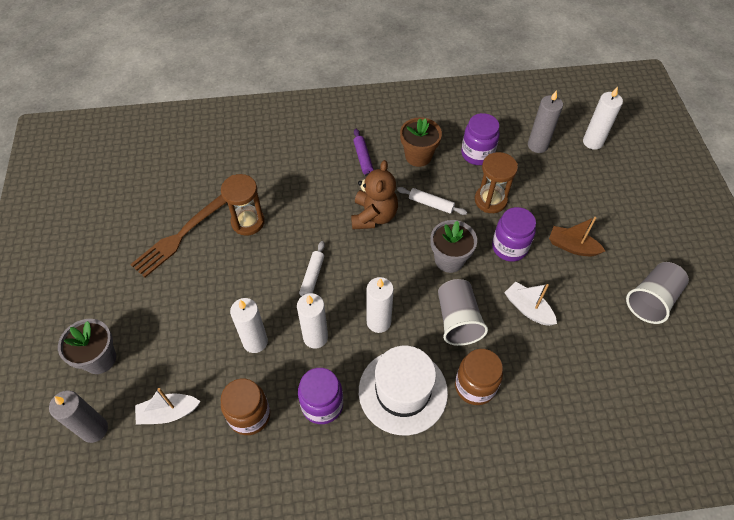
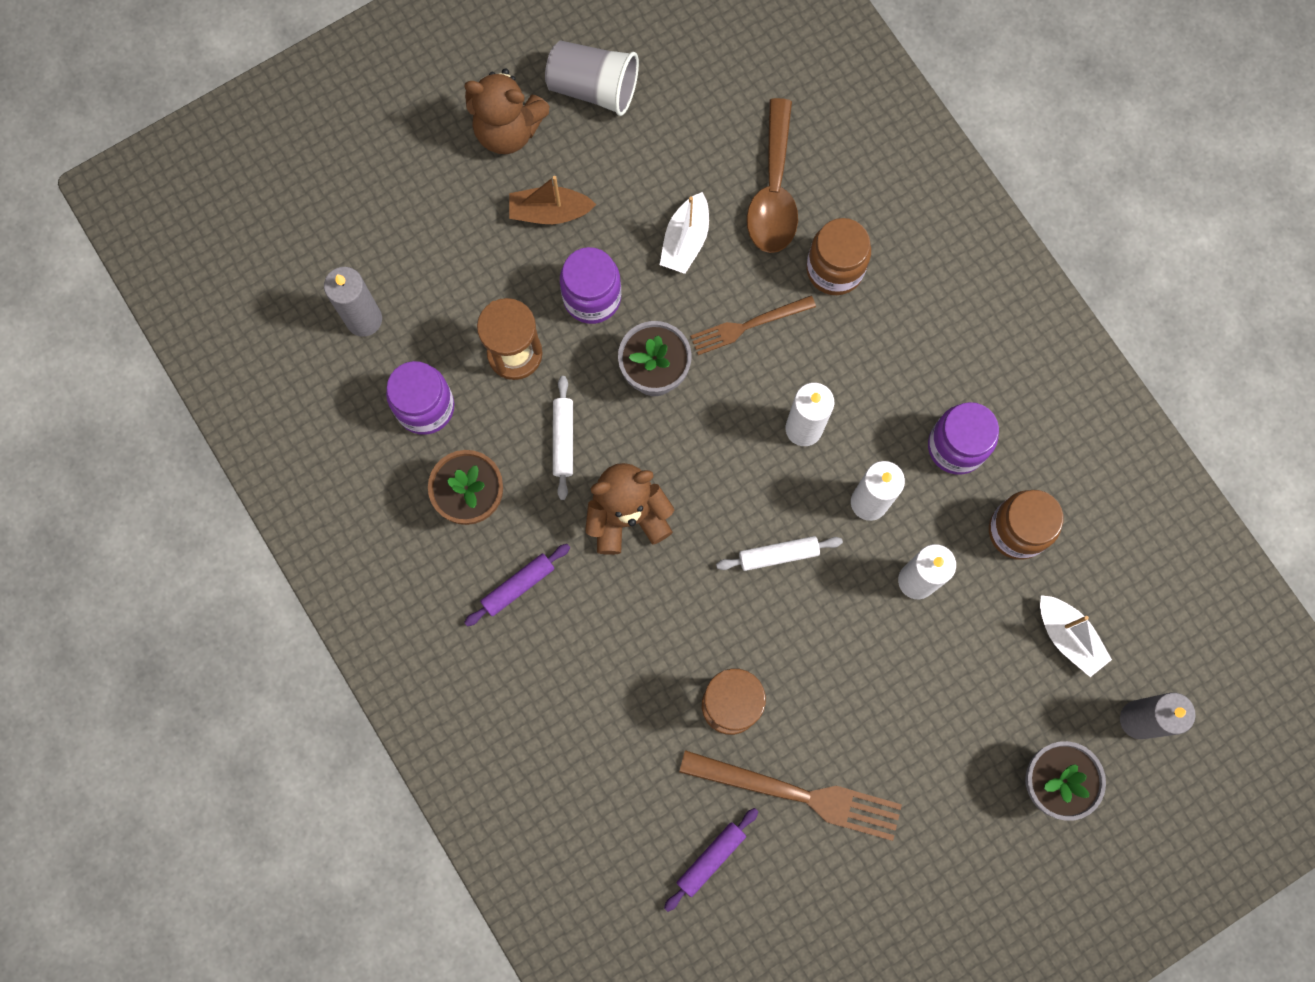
camera: 115 degrees left, 20 degrees up
(182, 185) = (711, 859): none -> purple rolling pin
(403, 391) = (886, 355): white hat -> none
(457, 320) = (748, 325): grey cup -> brown fork
(545, 374) = (773, 190): none -> brown spoon
(572, 247) = (549, 212): brown boat -> brown boat turned 90 degrees clockwise
(592, 142) = (318, 237): white candle -> none
(634, 245) = (508, 130): none -> brown teddy bear

